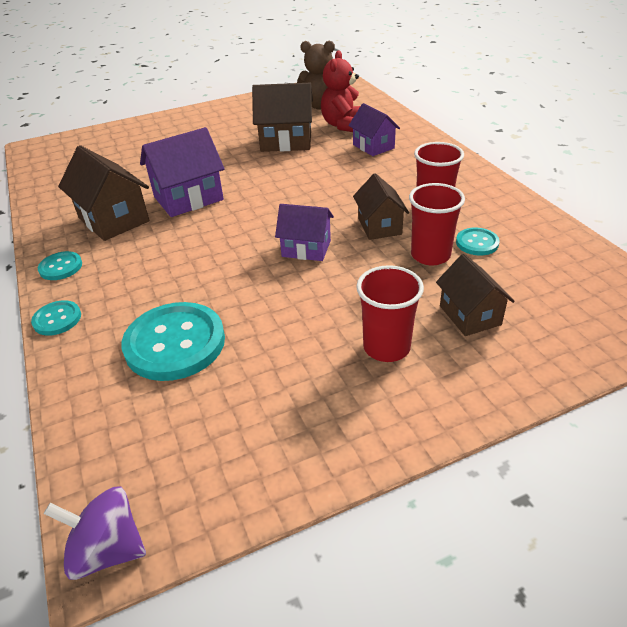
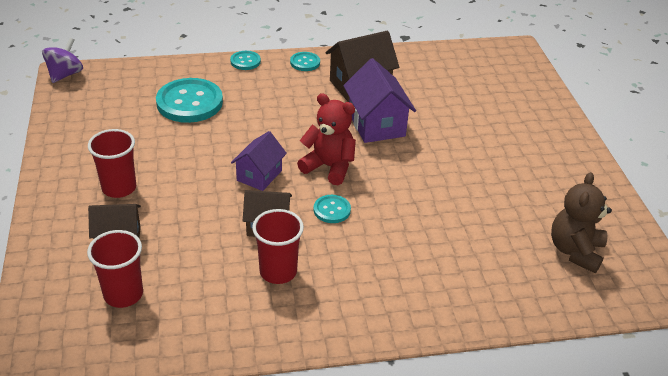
camera: 100 degrees right, 0 degrees up
(286, 141) = (475, 202): brown house -> none
(343, 125) = (506, 257): red teddy bear -> red teddy bear (329, 167)
(373, 146) = (436, 267): purple house -> none
(430, 255) = (205, 244): red cup -> red cup (123, 294)
(477, 243) = (204, 280): turquoise button -> turquoise button (332, 210)

